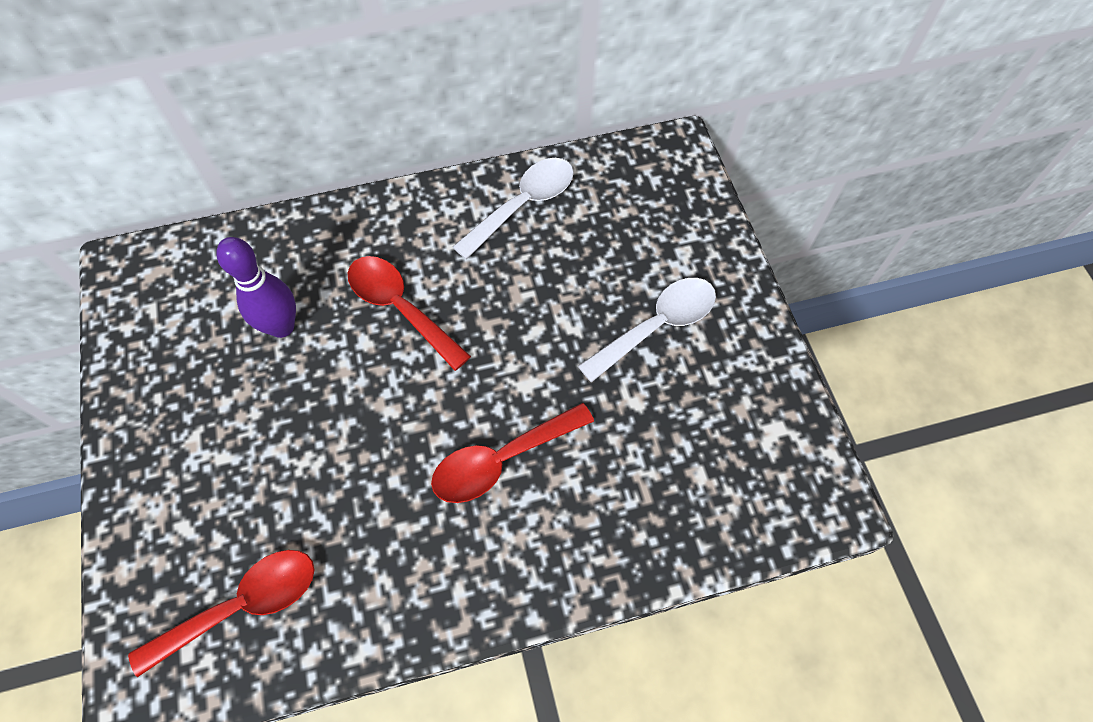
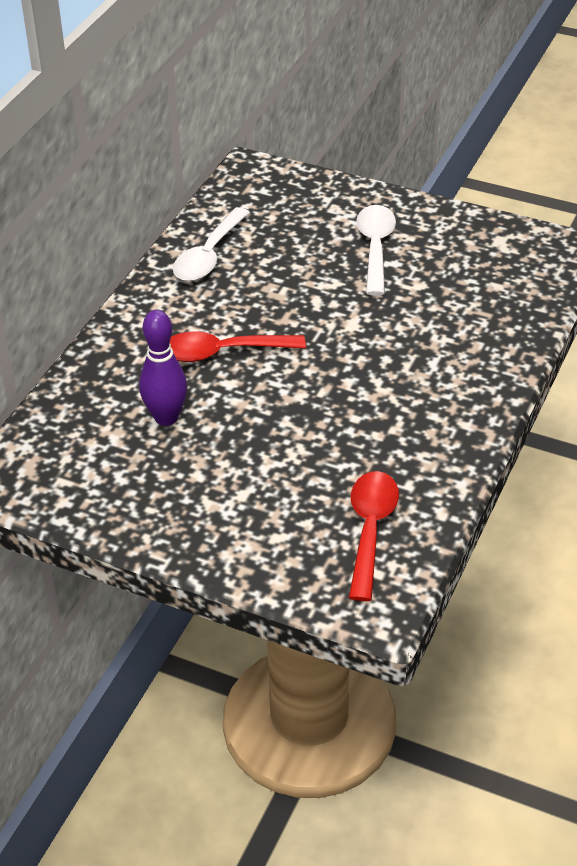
camera: 50 degrees left, 20 degrees down
(501, 460) = (395, 361): red spoon -> none
(523, 205) = (209, 256): white spoon -> white spoon turned 150 degrees counterclockwise

